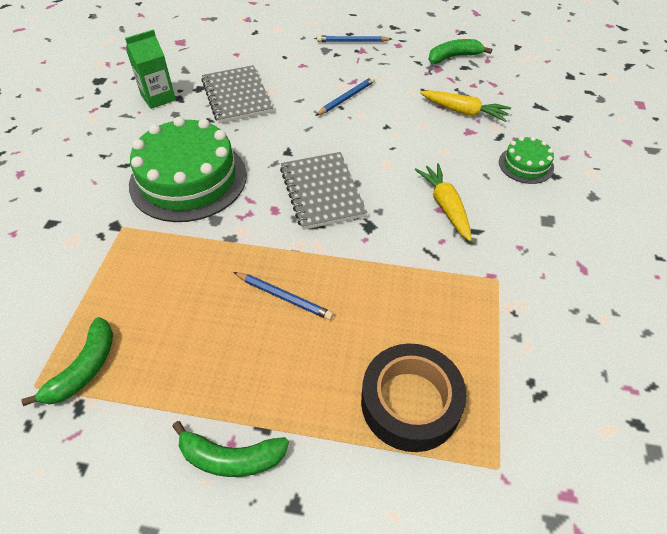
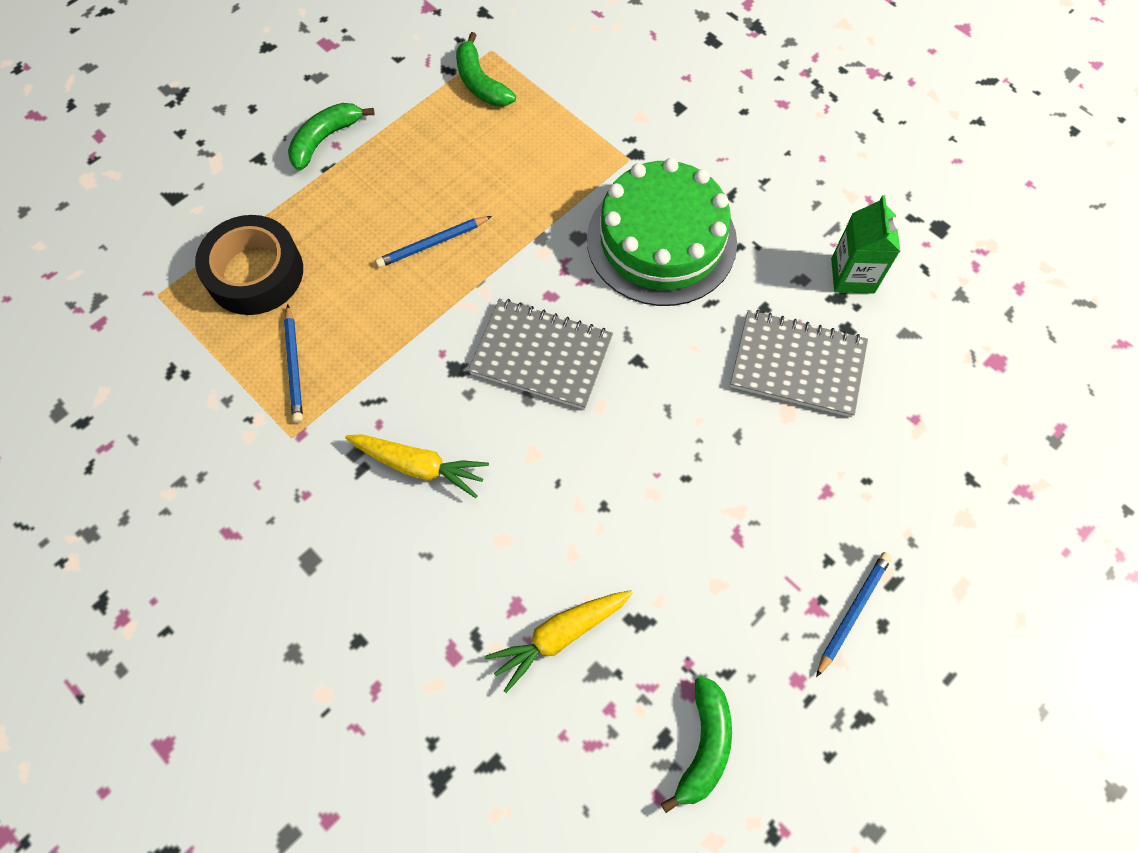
camera: 125 degrees right, 15 degrees up
(346, 98) = (700, 498): blue pencil -> blue pencil (294, 366)
(526, 165) = (403, 622): green cake -> none

